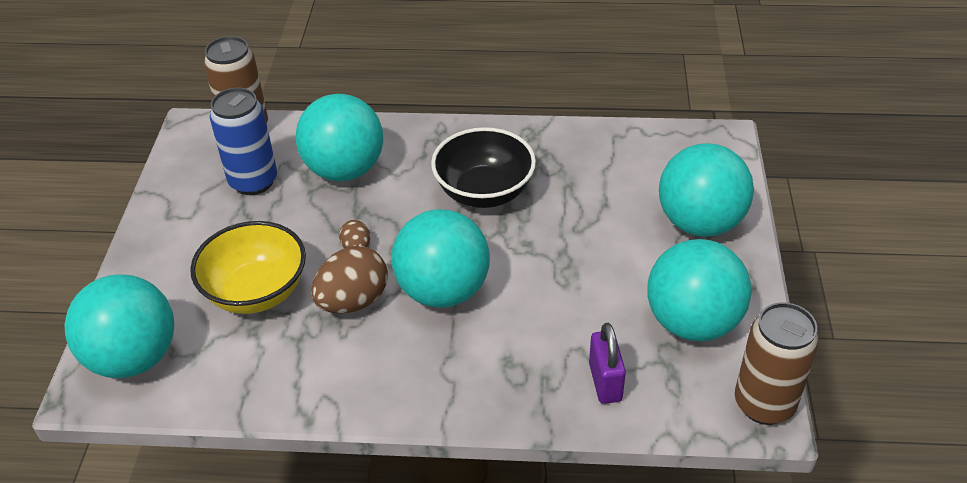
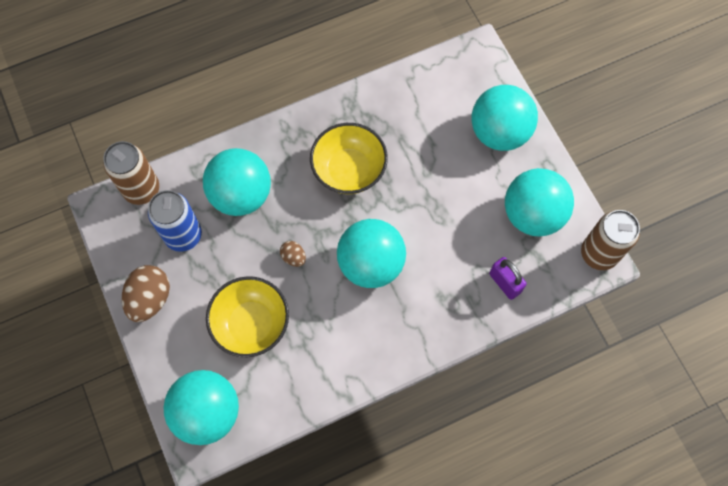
camera: 30 degrees left, 25 degrees up
(353, 301) = (319, 300): brown egg -> brown egg (150, 299)
(484, 192) = (349, 170): black bowl -> yellow bowl

